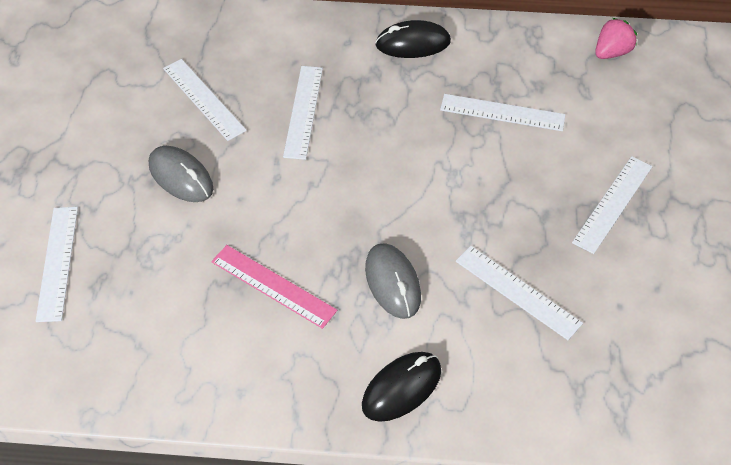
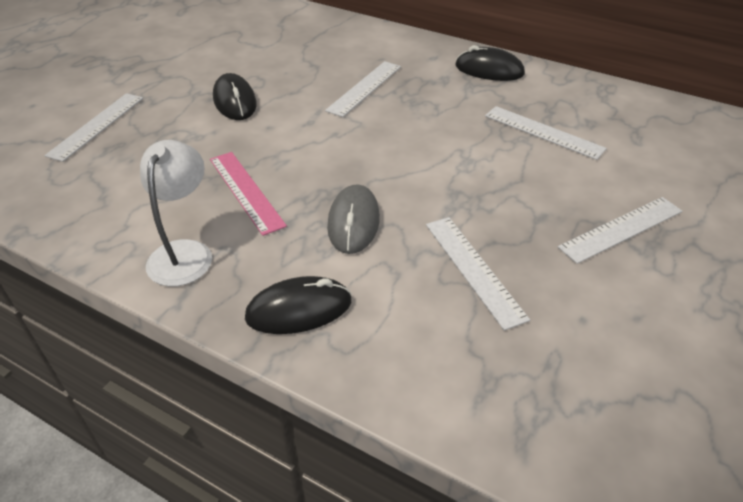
camera: 25 degrees right, 10 degrees down
(181, 177) = (234, 101): grey mouse -> black mouse
(204, 99) = (292, 62): white ruler -> none
(265, 374) = (184, 252): none -> white lamp
(611, 52) = (679, 118): pink strawberry -> none

